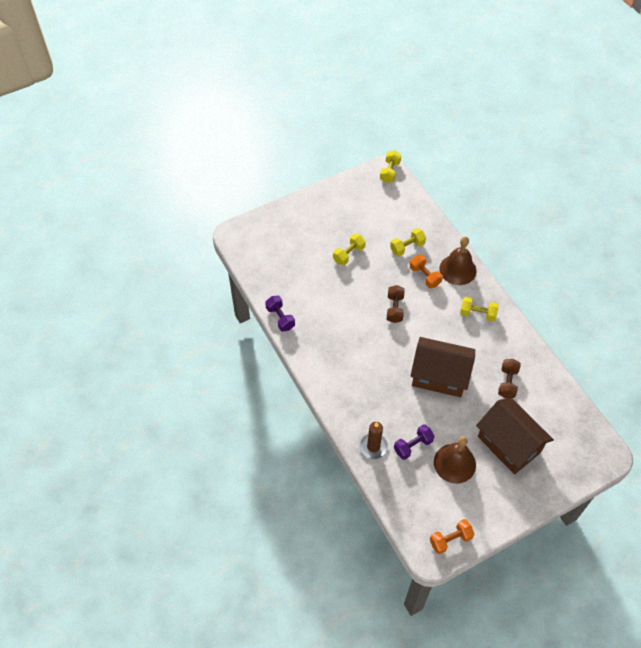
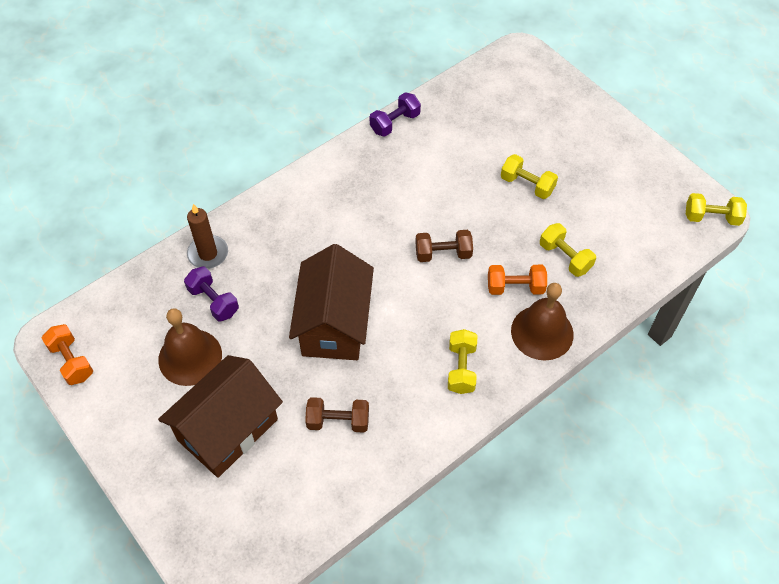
camera: 80 degrees right, 0 degrees up
(425, 276) = (515, 287): orange dumbbell -> orange dumbbell turned 45 degrees clockwise

